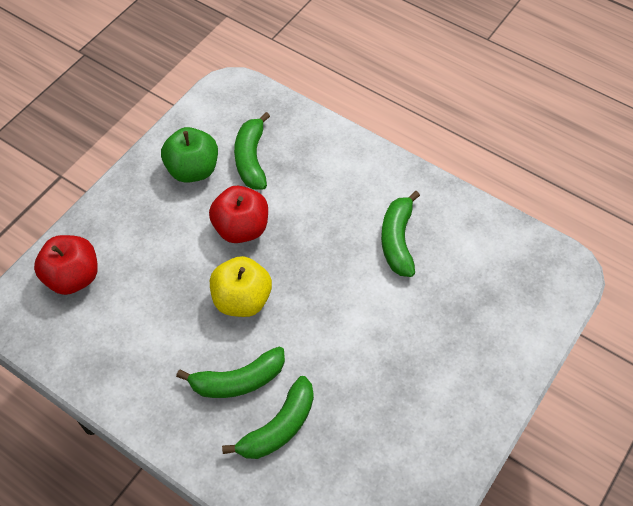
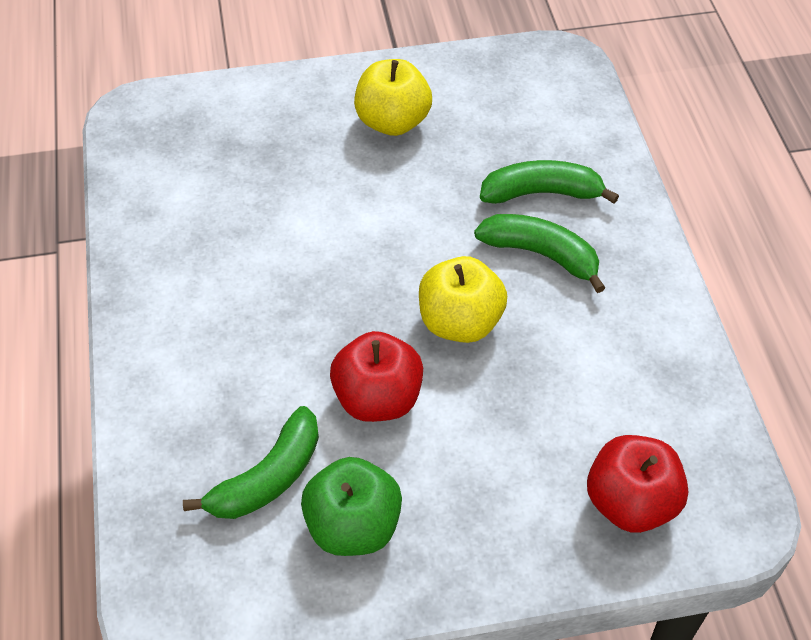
camera: 135 degrees left, 5 degrees down
(397, 240) = (236, 253): green banana -> none
(423, 400) = (393, 122): none -> yellow apple

